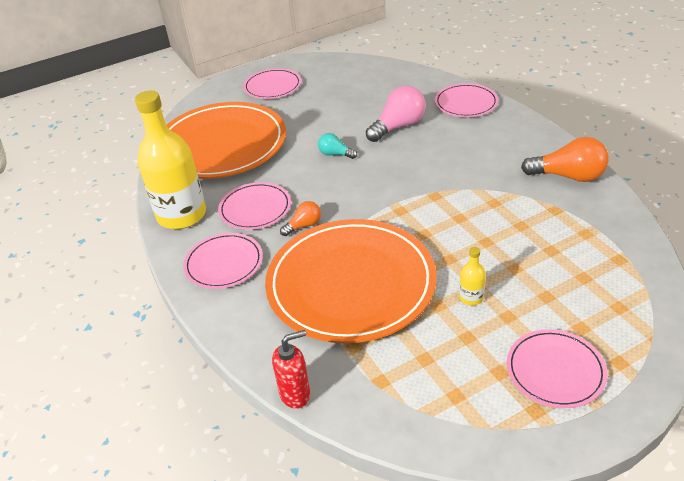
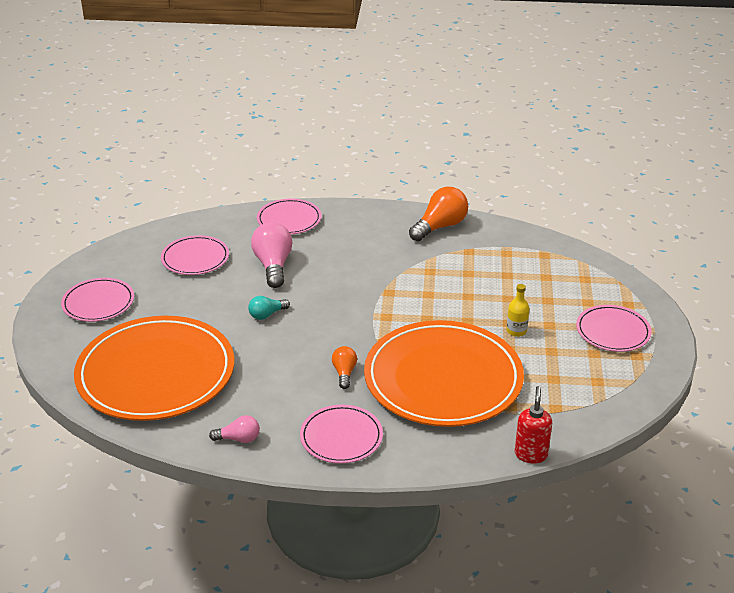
camera: 60 degrees left, 5 degrees down
(181, 215) = (239, 439): yellow bottle -> pink light bulb
(255, 208) = (286, 390): pink plate -> pink plate (195, 258)

